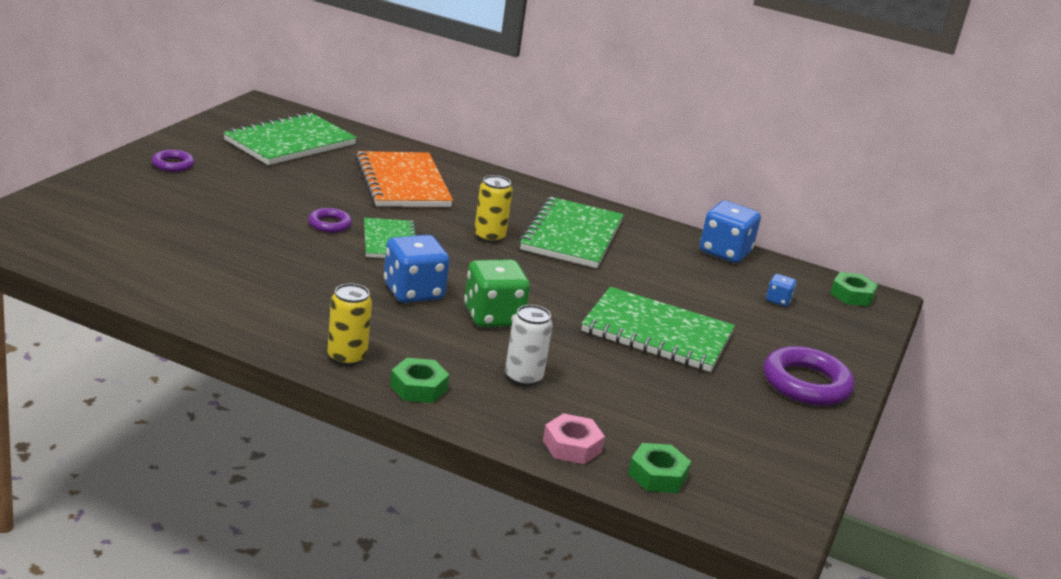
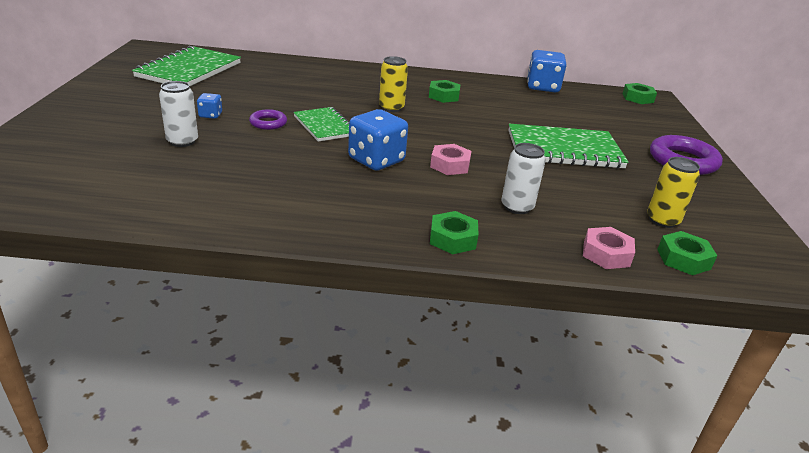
camera: 20 degrees left, 5 degrees up
(173, 165) = (102, 102): purple ring -> none
(224, 225) = (182, 141): none -> white can
(347, 357) = (374, 228): yellow can -> yellow can (662, 220)
(403, 183) = (297, 83): orange notebook -> none
(493, 316) = (450, 165): green dice -> pink nut
(572, 236) = (444, 96): green notebook -> green nut
(778, 300) = (605, 110): blue dice -> blue dice (210, 115)

